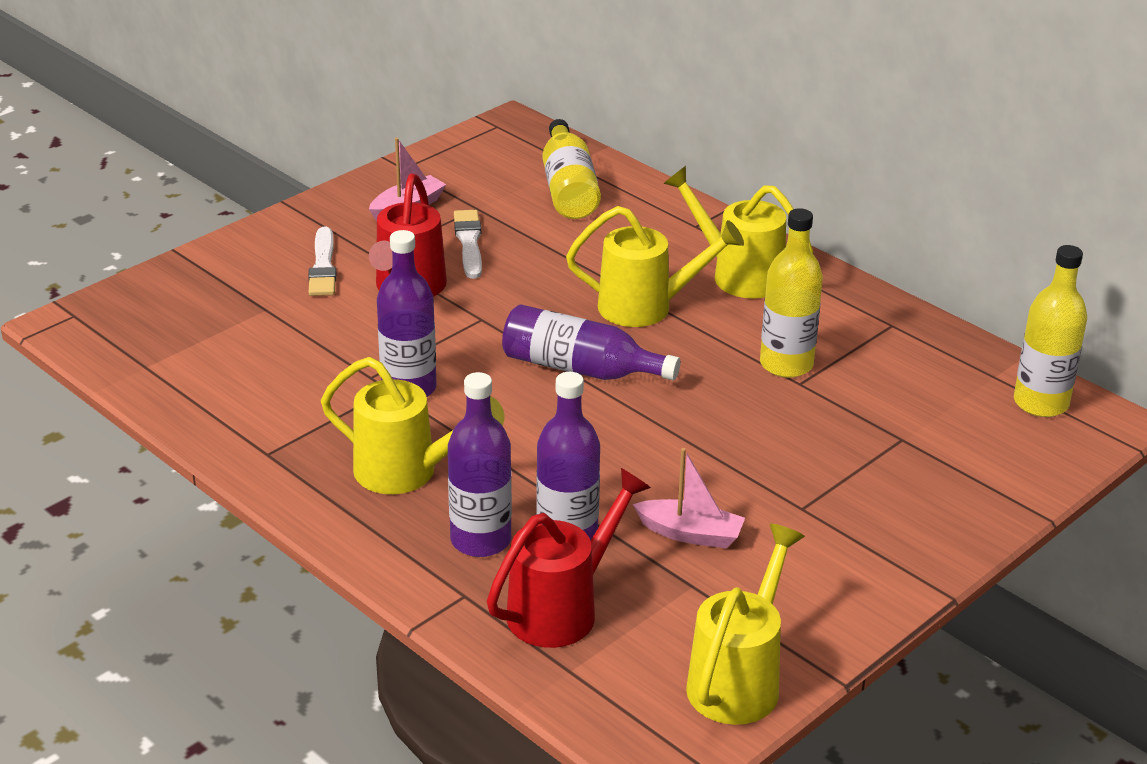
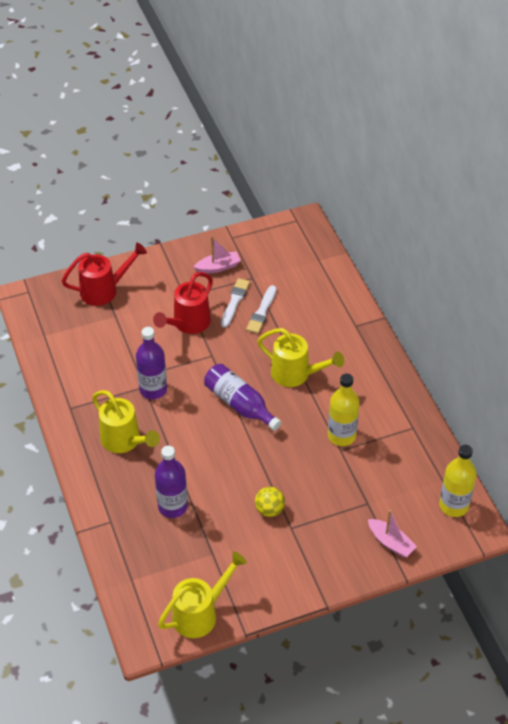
camera: 25 degrees right, 15 degrees up
(323, 266) = (156, 295): white brush -> white brush (262, 312)
(481, 540) = (135, 493): purple bottle -> none
(562, 609) = (147, 545): red watering can -> red watering can (104, 290)
(568, 188) = (306, 278): yellow bottle -> none
(690, 534) = (230, 524): pink boat -> pink boat (390, 542)
(738, 275) = (356, 367): yellow watering can -> none
(744, 494) = (269, 510): none -> yellow ball

